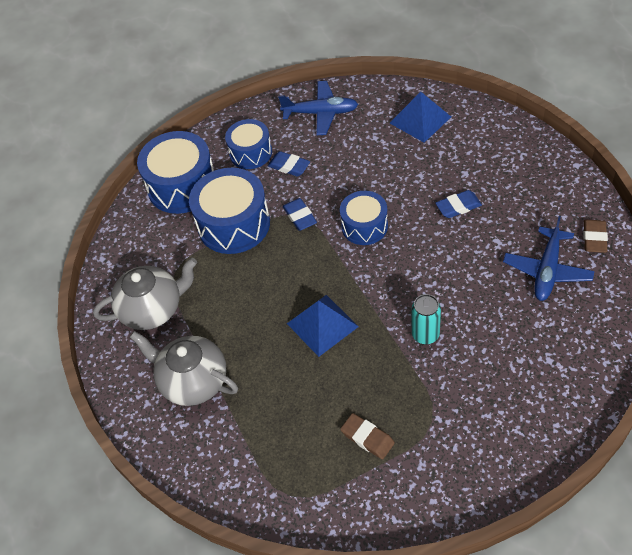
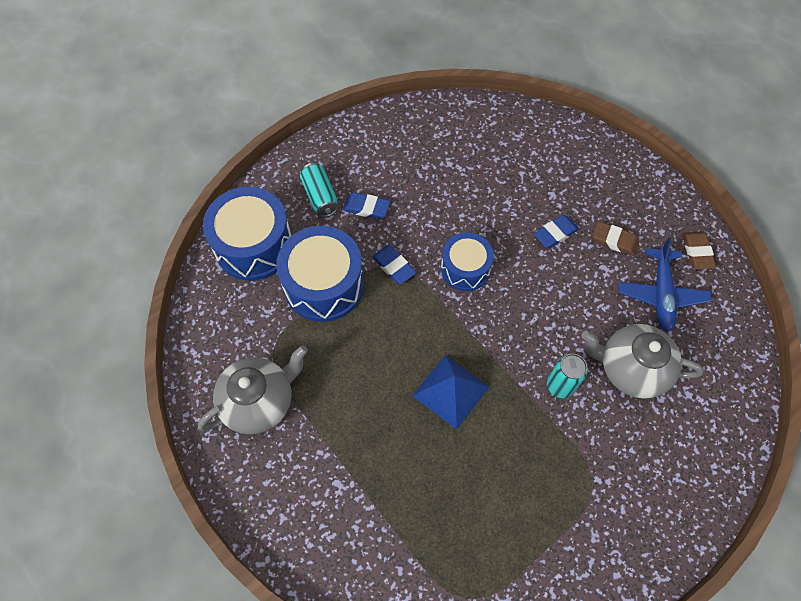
camera: 20 degrees left, 10 degrees up
(193, 381) = (328, 482): grey teapot -> grey teapot (631, 369)
(250, 153) = (320, 196): blue drum -> turquoise can
(321, 113) = (384, 141): blue plane -> none
(367, 438) = (532, 515): brown eraser -> brown eraser (614, 240)
(420, 120) = (491, 138): blue pyramid -> none

